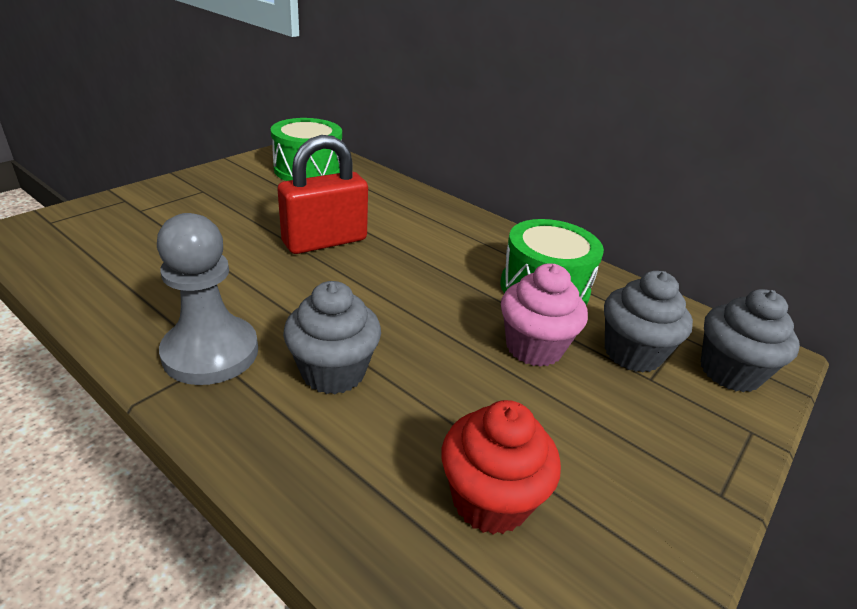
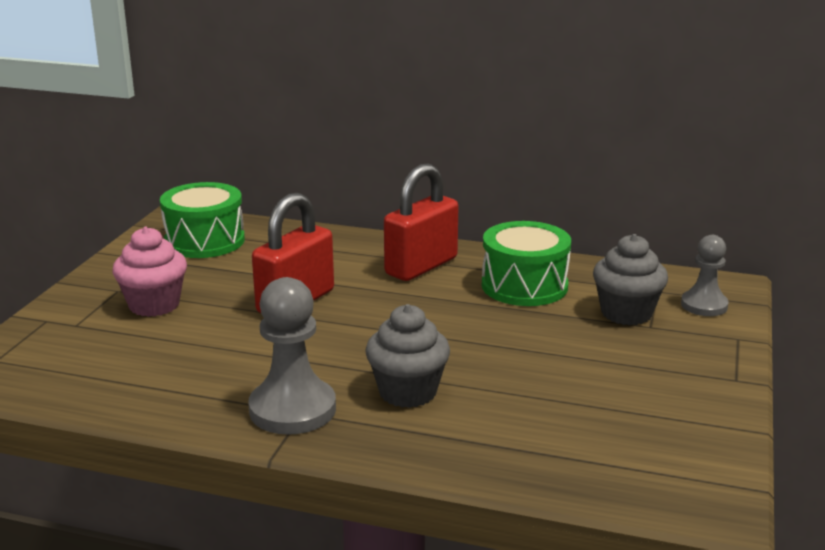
camera: 20 degrees left, 10 degrees down
(462, 240) = (421, 266): none -> red padlock
(490, 500) = (589, 428): red cupcake -> none
(534, 347) = (549, 331): pink cupcake -> pink cupcake (154, 305)
(729, 372) = (704, 305): grey cupcake -> grey pawn

